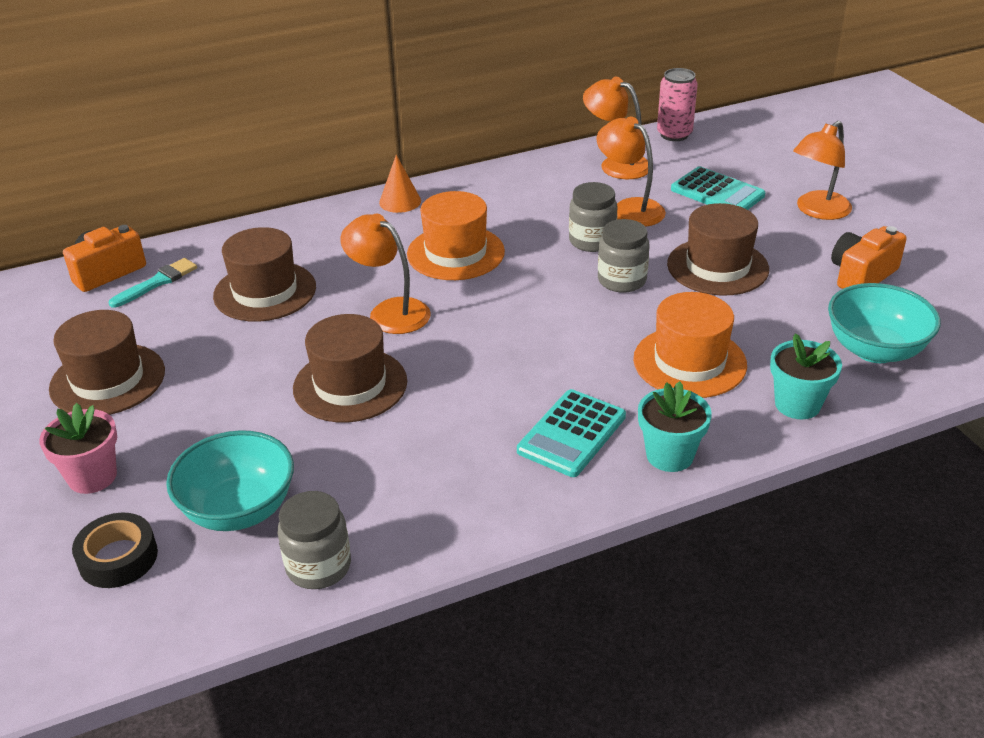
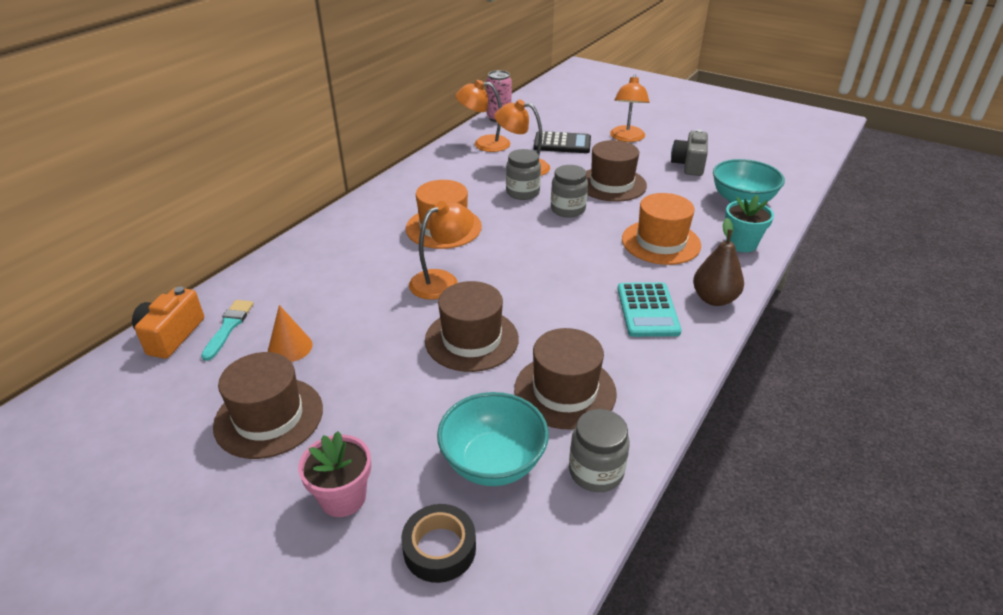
camera: 35 degrees left, 0 degrees up
(265, 291) = (331, 301): brown hat -> brown hat (565, 391)
(390, 311) = (442, 280): orange lamp -> orange lamp turned 135 degrees clockwise
(400, 201) = (365, 207): orange cone -> orange cone (290, 347)
(669, 455) = (714, 299): turquoise flower pot -> brown pear
(717, 192) = (562, 143): turquoise calculator -> black calculator
(861, 275) = (689, 165): orange camera -> grey camera

